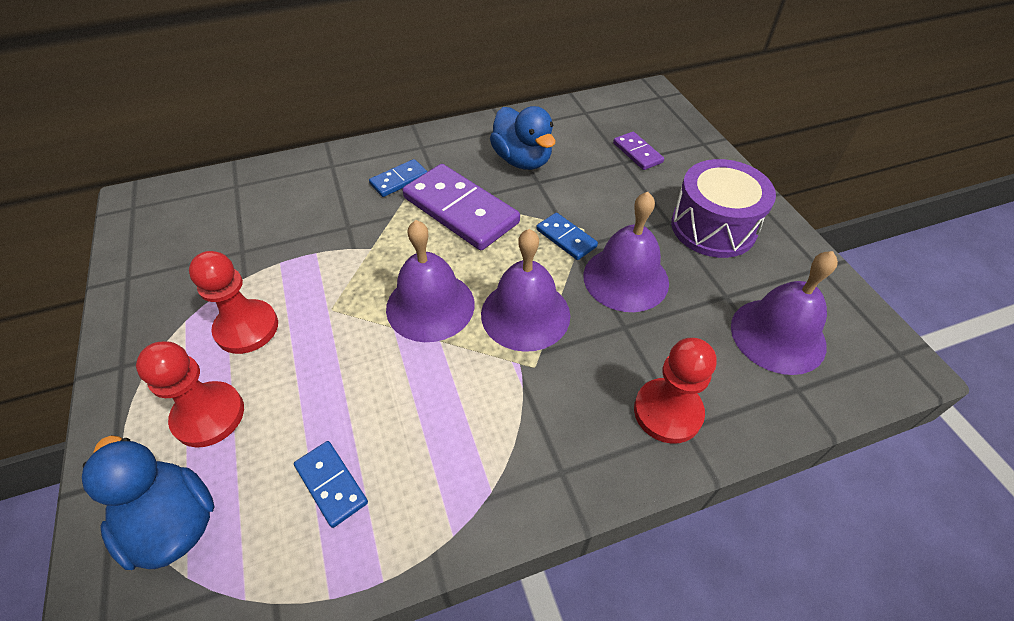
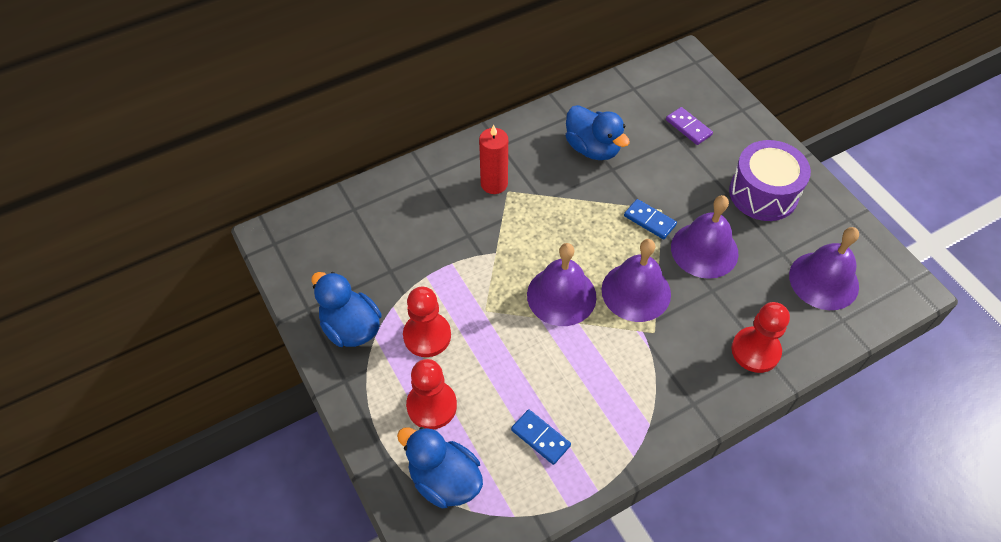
camera: 10 degrees left, 5 degrees up
(163, 306) = (351, 328): none -> blue duck
(399, 180) = (494, 184): blue domino -> red candle
(460, 210) = (556, 206): purple domino -> none

